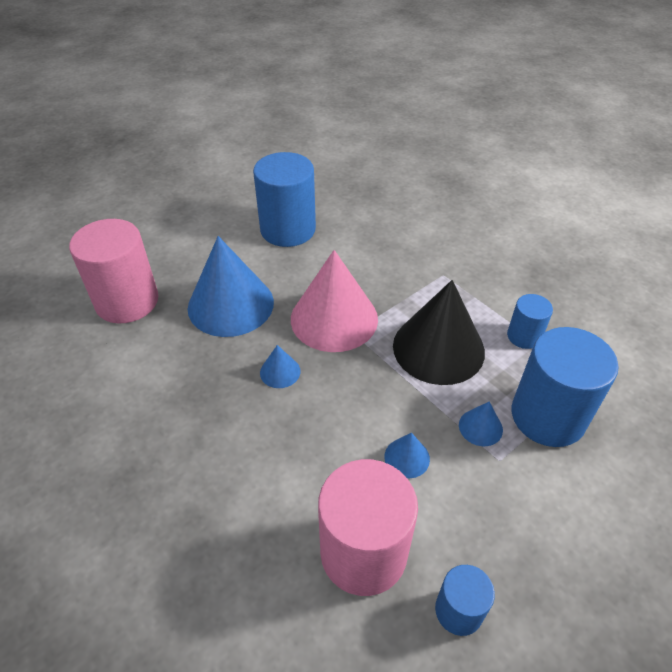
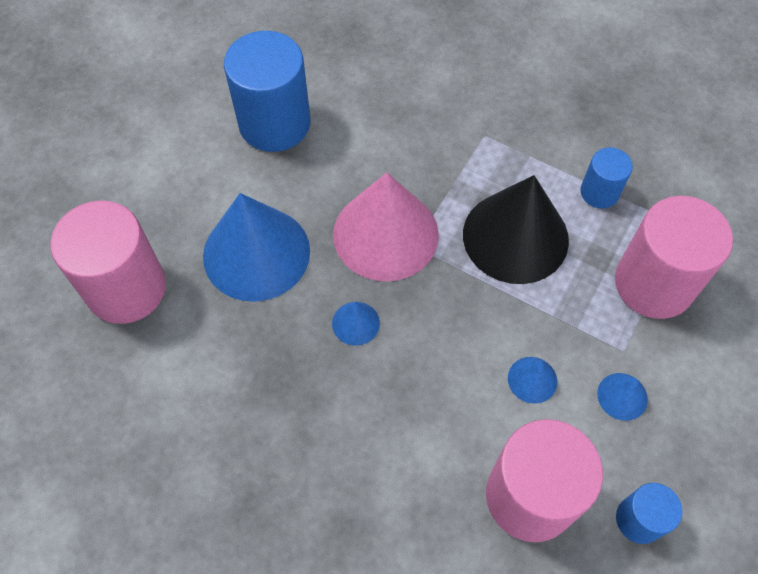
camera: 20 degrees left, 15 degrees up
(480, 427) = (592, 319): blue cone -> blue cone (622, 396)
(548, 416) = (654, 283): blue cylinder -> pink cylinder

